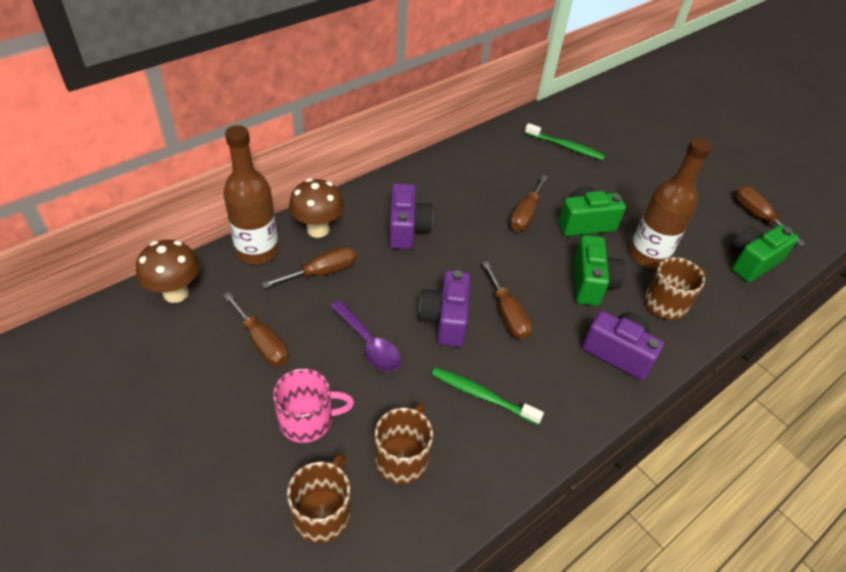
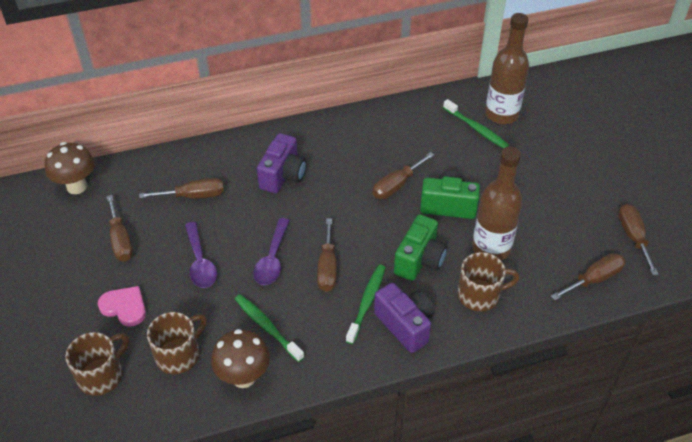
camera: 25 degrees right, 0 degrees up
(257, 251) = (152, 167): brown bottle -> brown bottle (501, 114)
(308, 420) = (124, 307): pink mug -> pink heart
(318, 229) = (209, 159): brown mushroom -> brown mushroom (243, 377)
(445, 319) = (272, 259): purple camera -> purple spoon
(567, 340) = (367, 302): none -> green toothbrush
(752, 262) = (594, 279): green camera -> brown screwdriver

